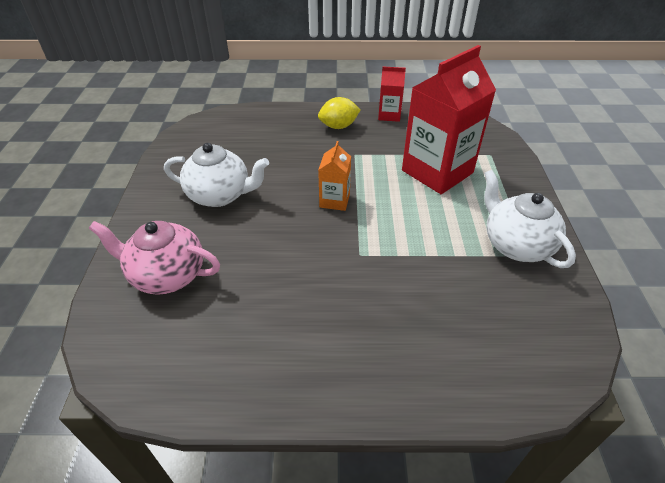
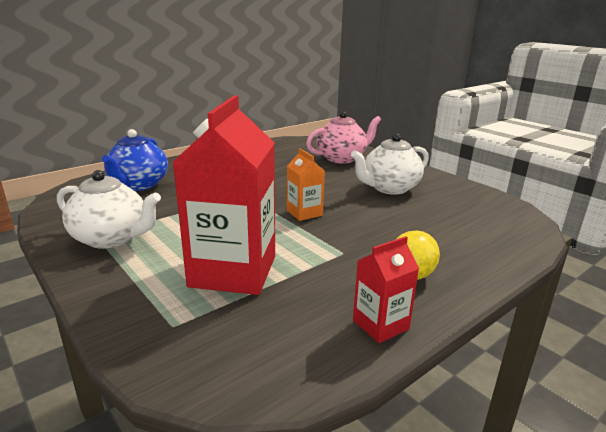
camera: 140 degrees right, 20 degrees down
(467, 343) = (138, 185): none -> blue teapot

